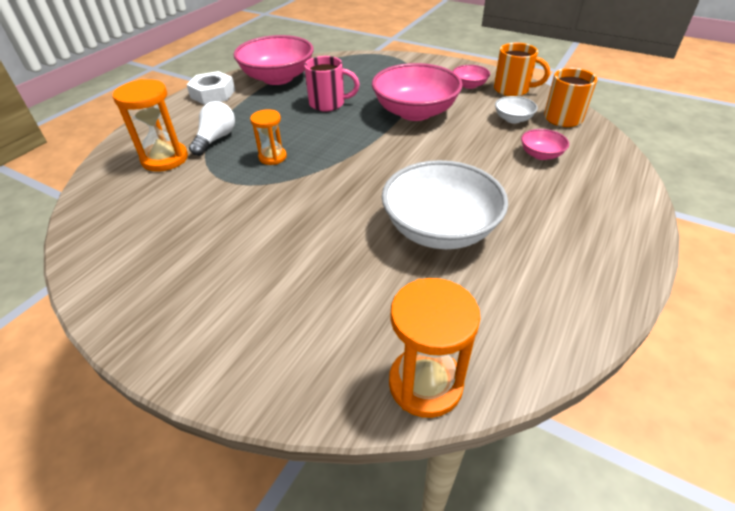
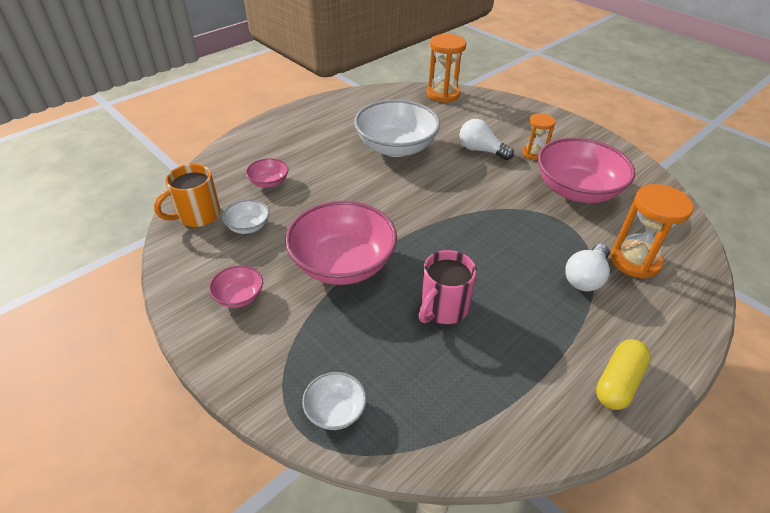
camera: 165 degrees left, 0 degrees up
(213, 94) = (618, 382): white nut -> yellow capsule
(272, 157) = (517, 236): orange hourglass -> orange hourglass (534, 153)
(278, 78) = (513, 402): pink bowl -> pink bowl (576, 190)
(322, 252) = (481, 150): none -> white light bulb
(328, 104) = (443, 308): pink mug -> pink mug turned 75 degrees counterclockwise
(373, 61) = (335, 410): none -> white bowl
(512, 90) = (197, 272): orange mug -> none

